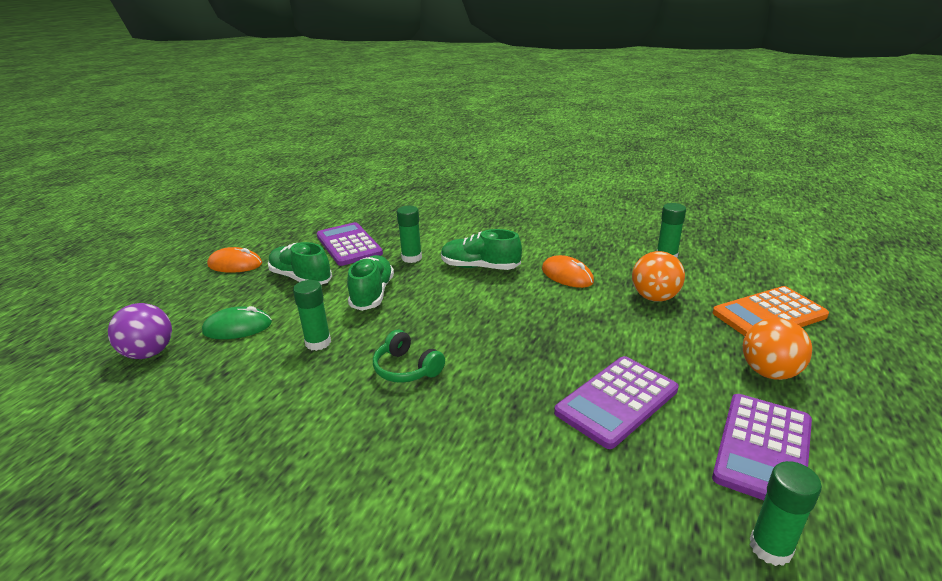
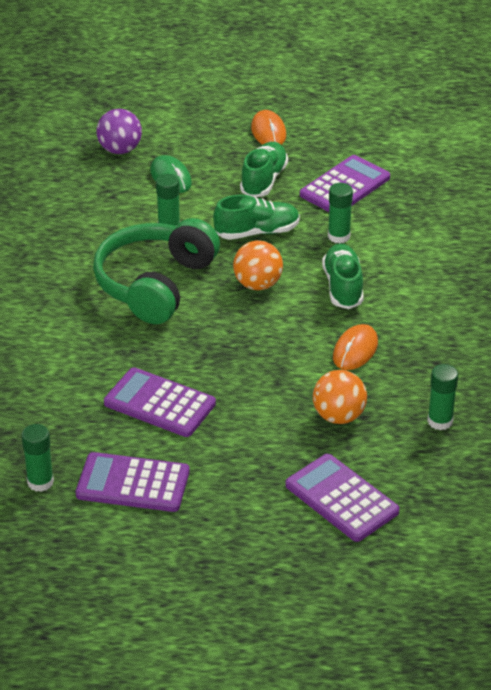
camera: 70 degrees right, 10 degrees up
(406, 368) = (155, 284): green headphones -> green headphones, size x2.18
(769, 314) = (341, 498): orange calculator -> purple calculator
(769, 372) = (237, 493): orange ball -> orange ball (258, 284)

